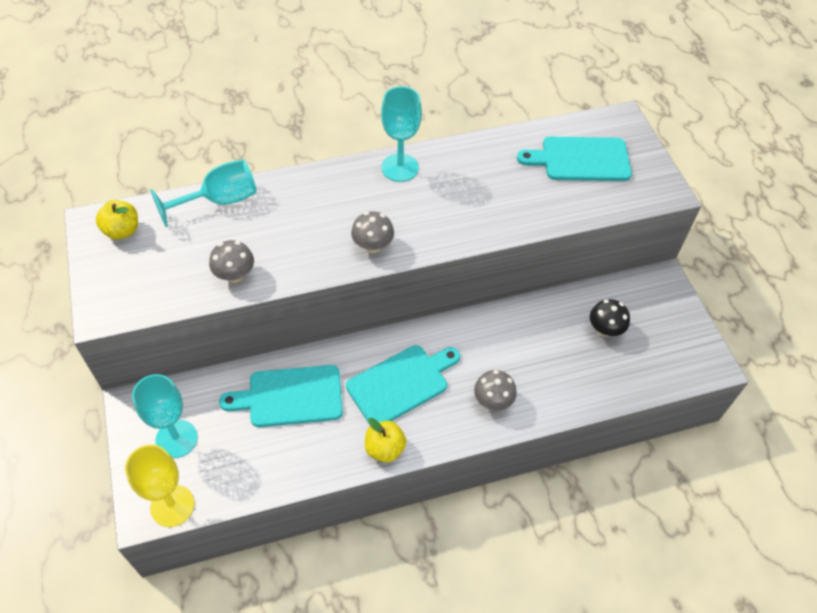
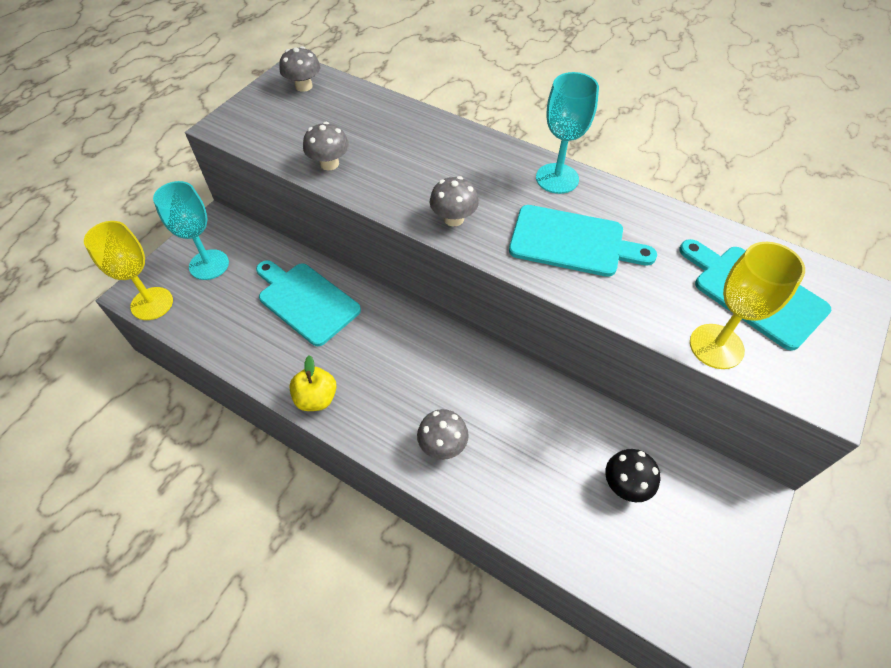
camera: 50 degrees right, 0 degrees up
(122, 231) = (304, 86): yellow apple -> grey mushroom
(219, 201) = (388, 109): turquoise goblet -> none
(401, 384) = (390, 363): turquoise cutting board -> turquoise cutting board (572, 242)
(596, 206) = (716, 346): none -> yellow goblet

